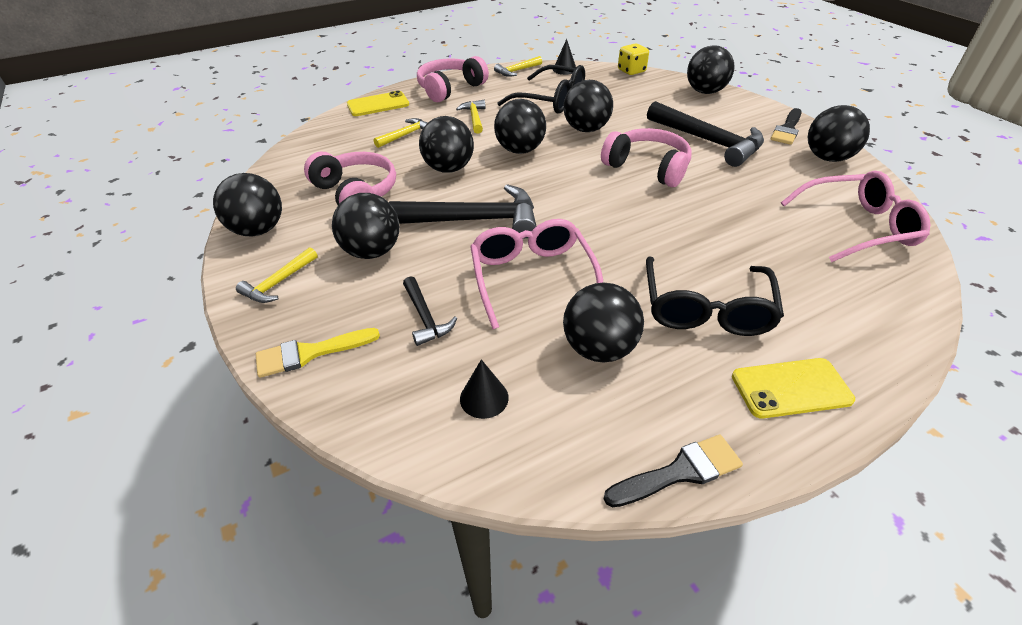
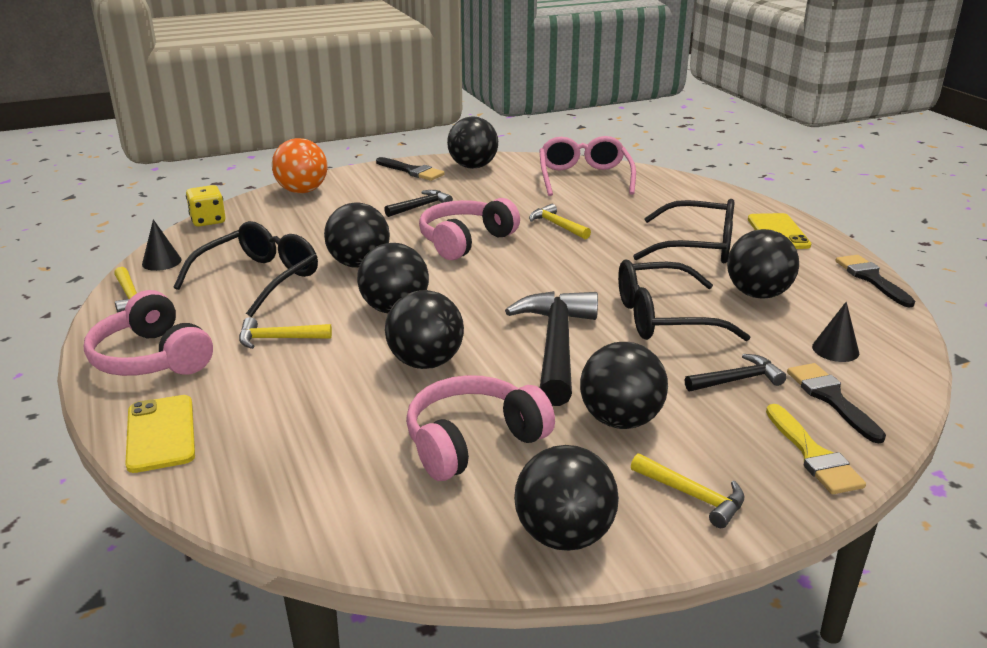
camera: 85 degrees left, 15 degrees down
(392, 379) = (831, 398): none -> black brush
(405, 135) = (303, 401): yellow hammer -> yellow hammer (557, 225)
(532, 277) = (663, 317): pink glasses -> black glasses
(705, 92) = (302, 191): black ball -> orange ball
(708, 141) = (420, 206): black hammer -> black hammer, size x0.51

